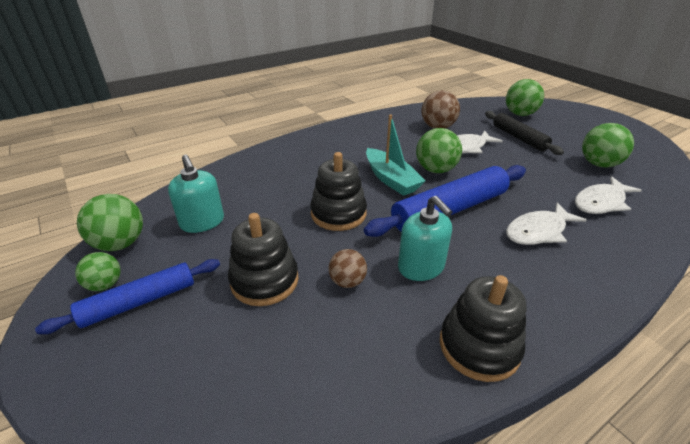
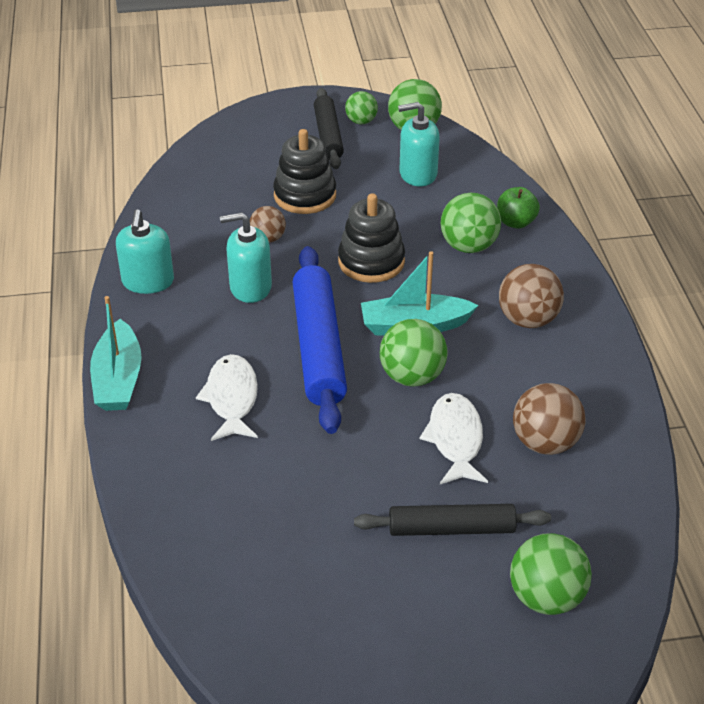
camera: 115 degrees right, 5 degrees up
(139, 302) = (328, 135): blue rolling pin -> black rolling pin
(252, 167) = (516, 222): none -> green apple
(350, 146) = (528, 320): none -> brown ball
(479, 346) = (148, 282): black stacking toy -> turquoise soap dispenser
(599, 164) = (312, 573): green ball -> green ball (468, 246)
(601, 202) = (234, 496): white fish -> none
(603, 302) = (118, 379): none -> turquoise boat

